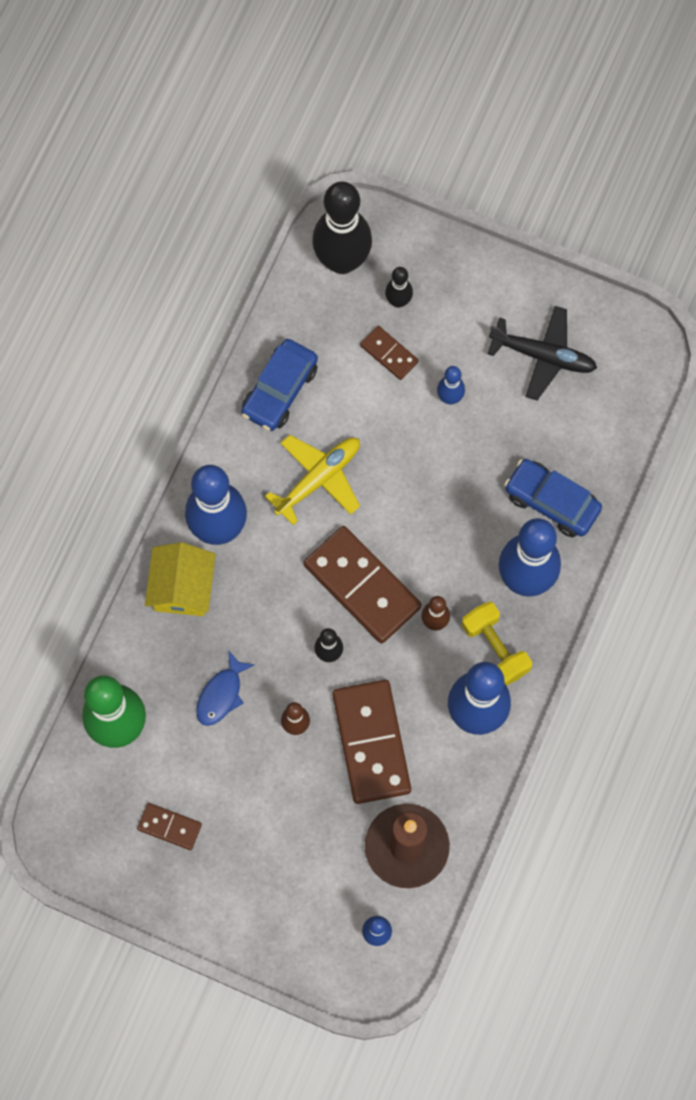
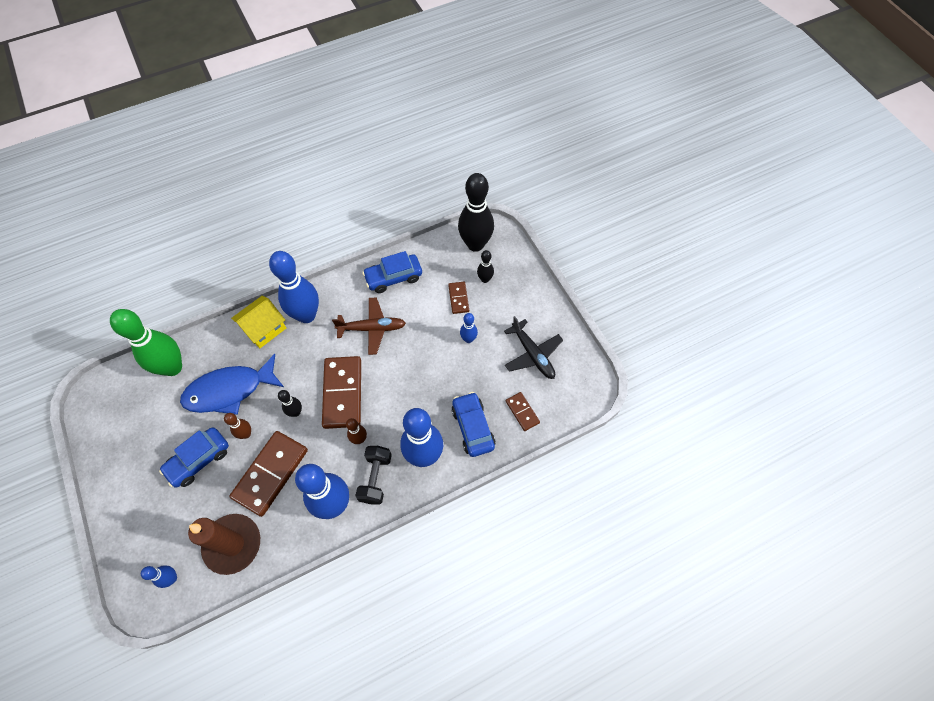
camera: 40 degrees right, 10 degrees down
(169, 826) = (142, 433): brown domino -> brown domino (522, 412)
(221, 694) = (229, 390): blue fish -> blue fish, size x1.99
(271, 798) = (199, 460): none -> blue car
(318, 479) = (372, 328): yellow plane -> brown plane
(495, 648) = (375, 478): yellow dumbbell -> black dumbbell

